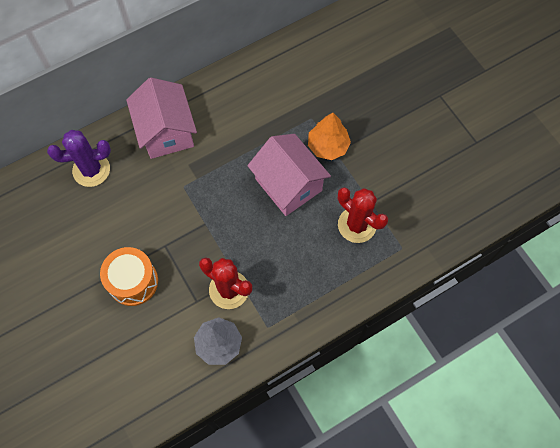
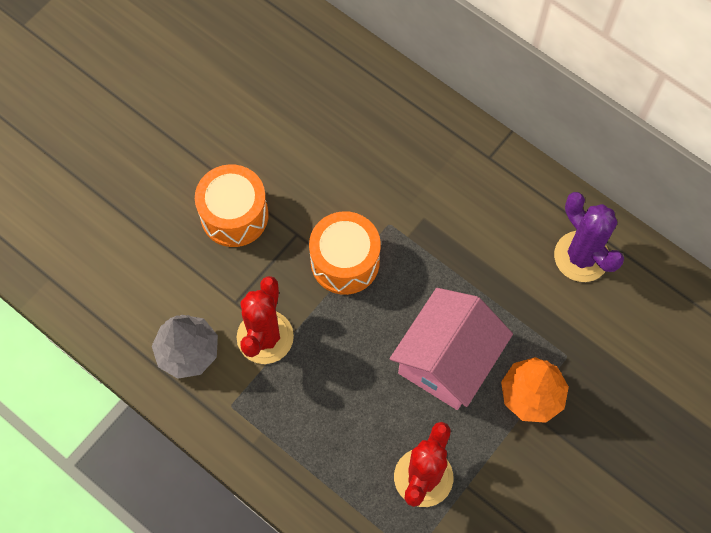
camera: 70 degrees right, 0 degrees up
(91, 170) = (367, 103): purple cactus -> purple cactus (581, 256)
(166, 132) = (460, 171): pink house -> none
(198, 222) = (345, 262): none -> orange drum

